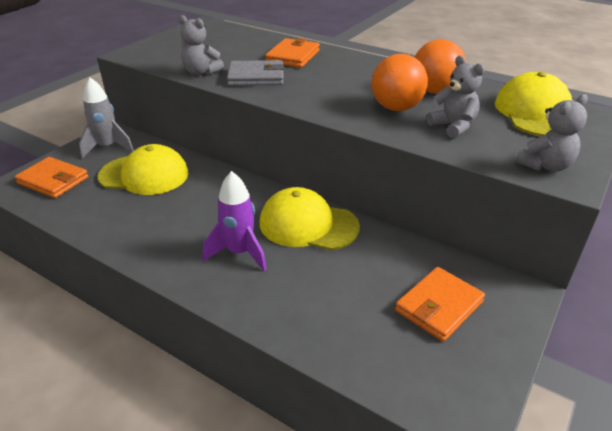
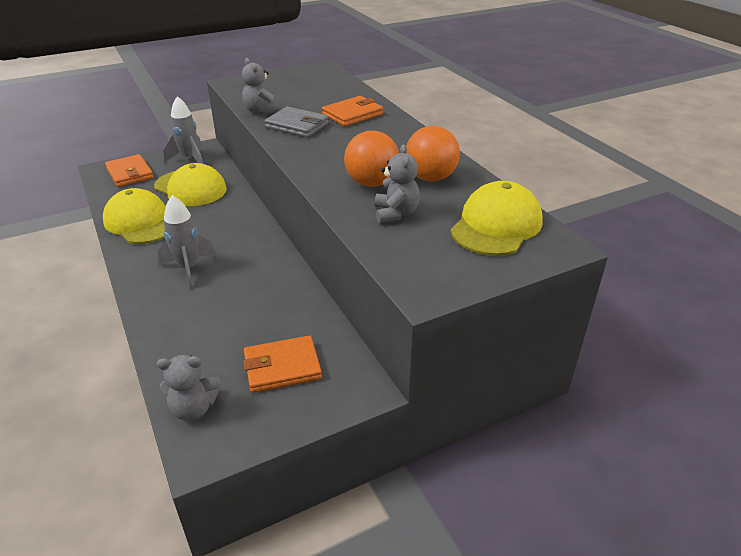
camera: 30 degrees right, 0 degrees up
(239, 253) = (189, 269): purple rocket -> grey rocket
(308, 225) = (261, 266): yellow cap -> yellow cap (140, 222)
(545, 166) = (423, 273): grey teddy bear -> grey teddy bear (194, 408)

